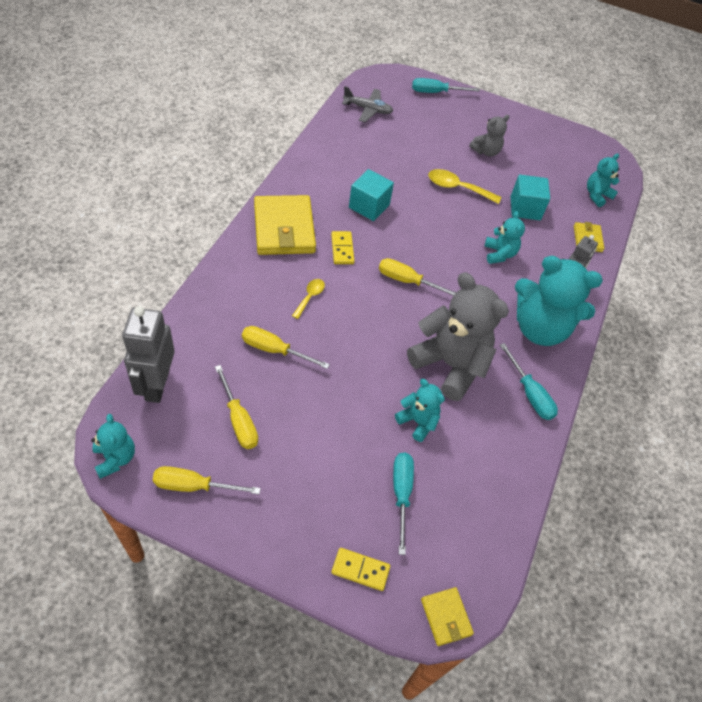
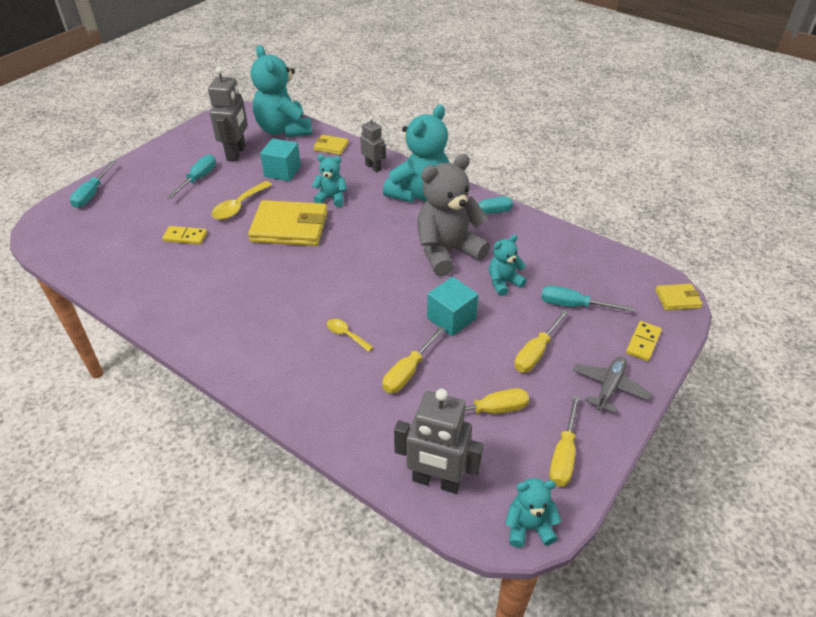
camera: 70 degrees left, 10 degrees down
(284, 228) = (242, 343): yellow wallet -> yellow wallet (289, 227)
(342, 249) = (289, 301): yellow domino -> yellow domino (185, 237)
(368, 109) = (87, 248): grey plane -> grey plane (609, 387)
(369, 206) = (236, 271): turquoise cube -> turquoise cube (451, 318)
(407, 281) = (346, 261): yellow screwdriver -> yellow screwdriver (536, 352)
(486, 151) = (198, 179): grey teddy bear -> turquoise screwdriver
(538, 168) = (236, 153): none -> grey robot
(597, 195) = (284, 130): turquoise teddy bear -> turquoise teddy bear, size x1.99

